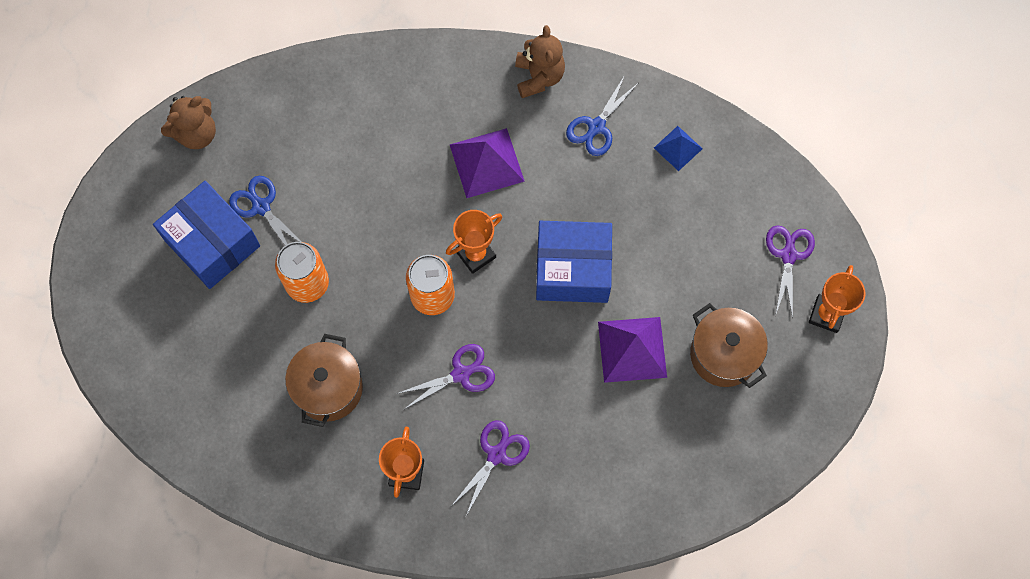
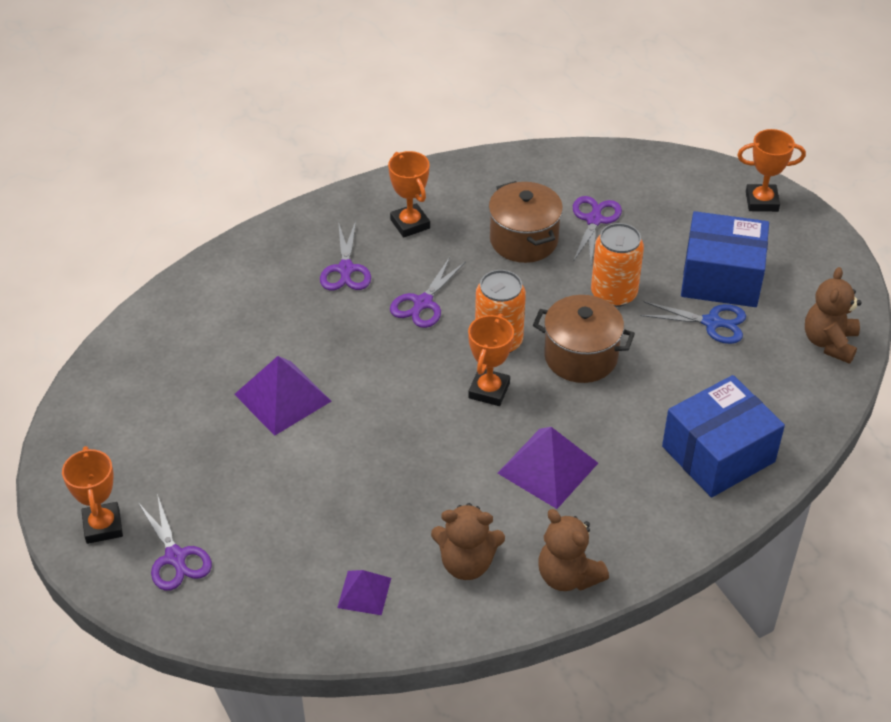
camera: 145 degrees right, 25 degrees down
(102, 298) = (761, 201): none -> orange trophy
(253, 371) = (594, 220): none -> purple scissors
(572, 269) = (388, 427): blue box -> blue box (718, 454)
(596, 126) = (466, 563): blue scissors -> brown teddy bear
(678, 148) = (364, 592): blue pyramid -> purple pyramid
(723, 354) = (190, 439): brown pot -> brown pot (580, 357)

